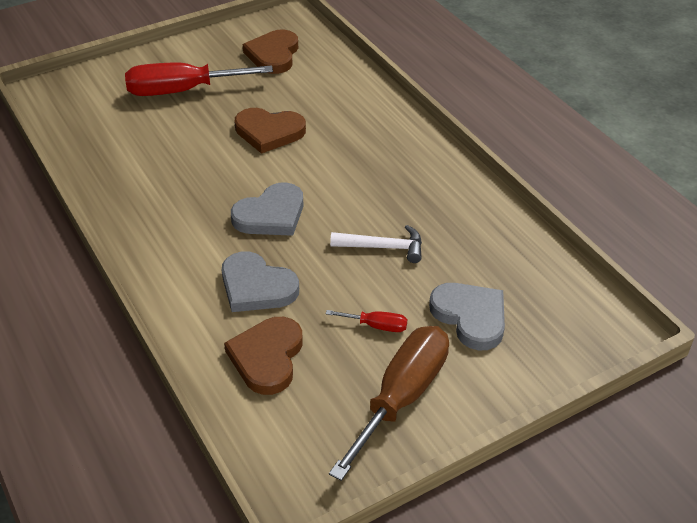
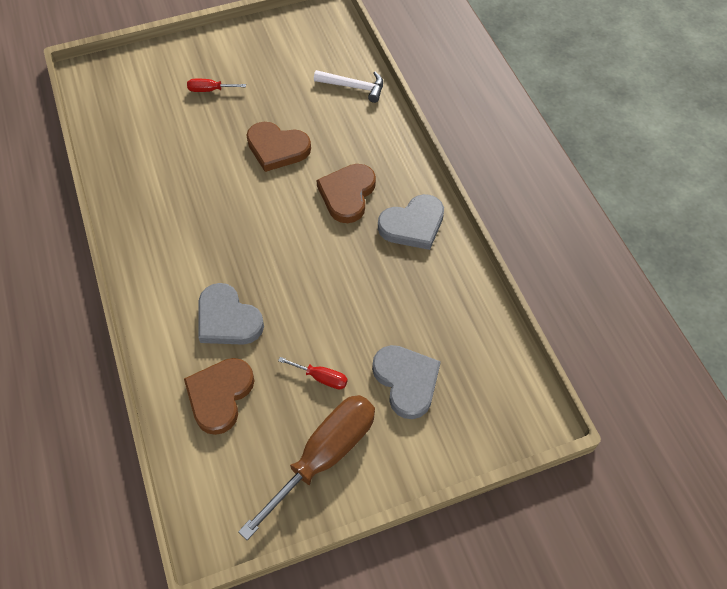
camera: 10 degrees right, 15 degrees up
(182, 91) = (210, 90): red screwdriver -> red screwdriver, size x0.44
(271, 215) = (257, 242): grey heart -> grey heart (413, 225)
(273, 55) = (301, 58): brown heart -> brown heart (347, 194)
(383, 247) = (348, 293): white hammer -> white hammer (354, 87)

